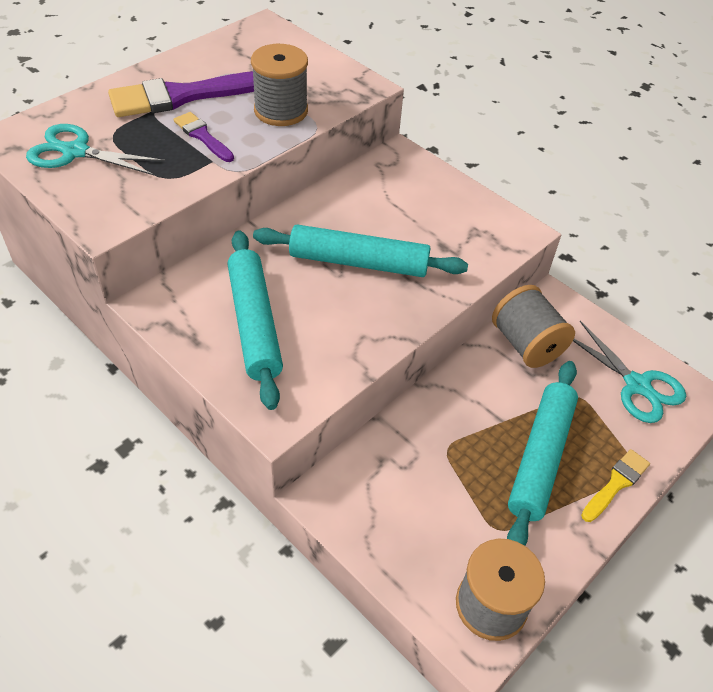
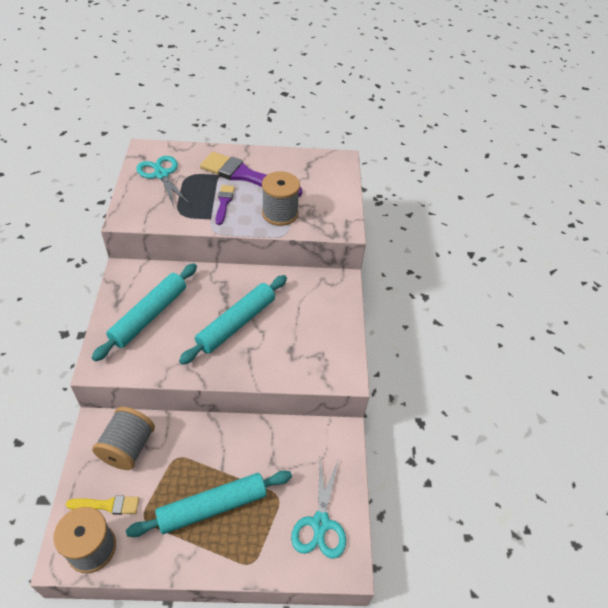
camera: 45 degrees right, 0 degrees up
(359, 262) = (236, 323): turquoise rolling pin -> turquoise rolling pin turned 75 degrees clockwise
(526, 344) = (291, 444): grey spool -> grey spool (128, 448)
(616, 483) = (230, 560): yellow brush -> yellow brush (107, 505)

